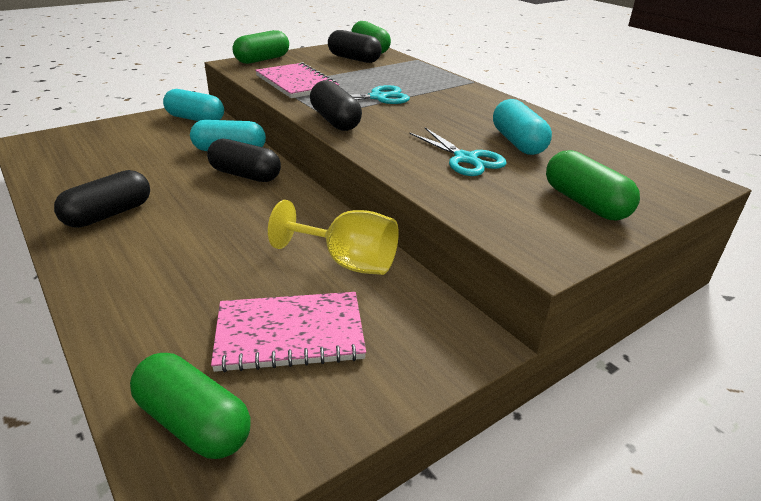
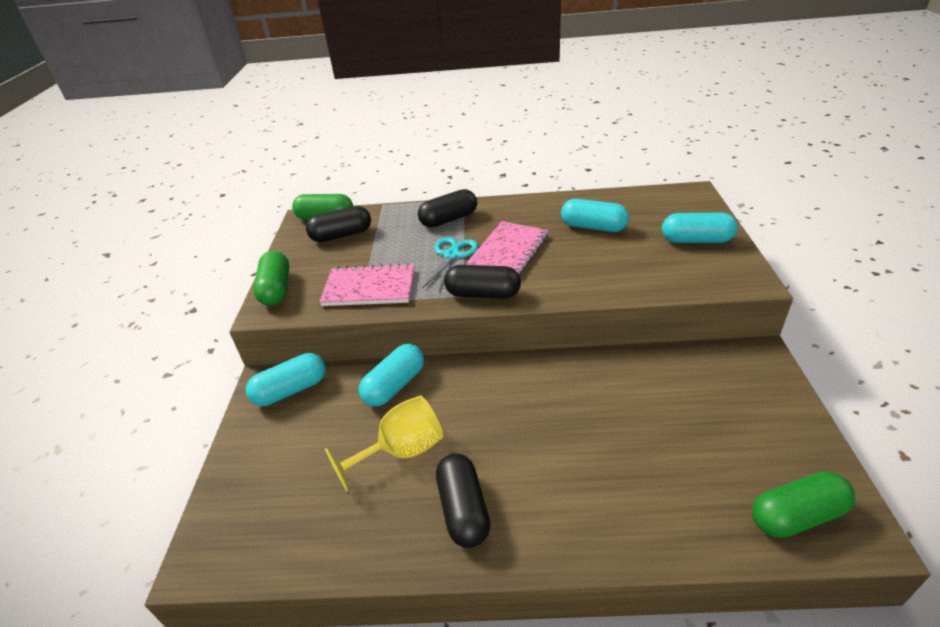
camera: 50 degrees left, 5 degrees up
(245, 175) = (457, 390): black capsule -> black capsule (449, 219)
(290, 333) = (717, 436): pink notebook -> pink notebook (508, 251)
(347, 262) = (642, 376): yellow goblet -> yellow goblet (401, 451)
(465, 159) = (604, 258): turquoise scissors -> none
(584, 203) = (696, 240): green capsule -> turquoise capsule

